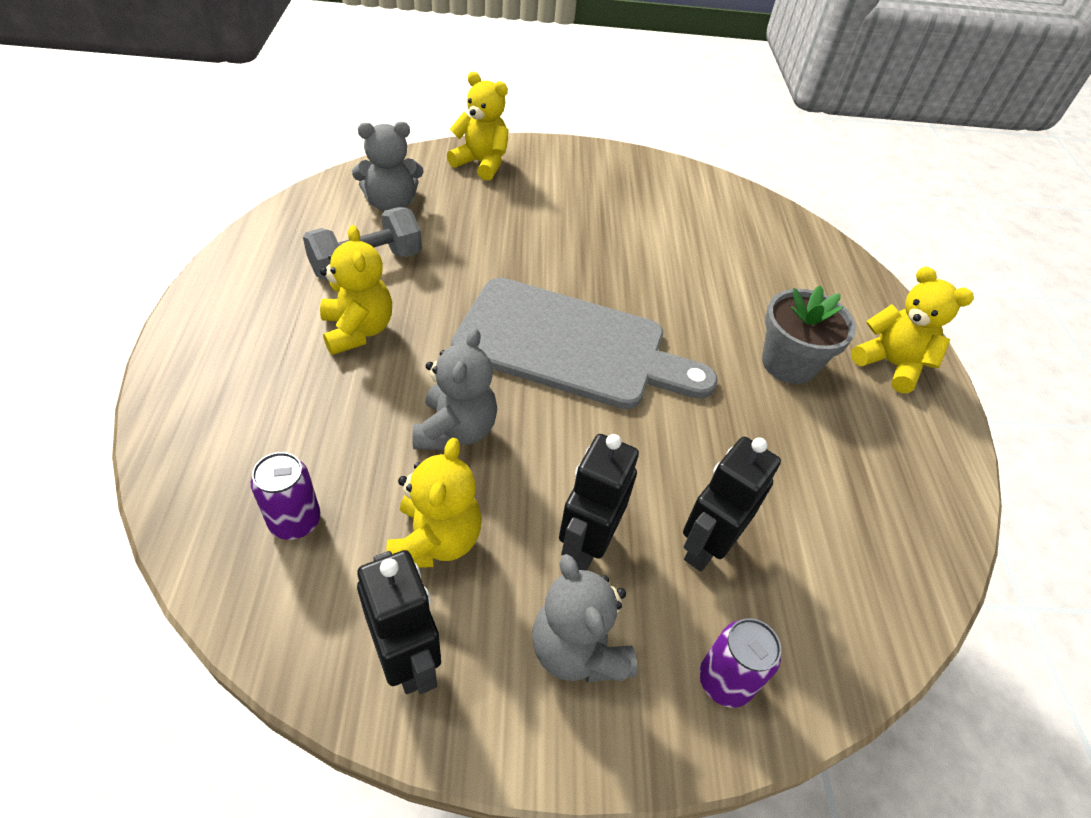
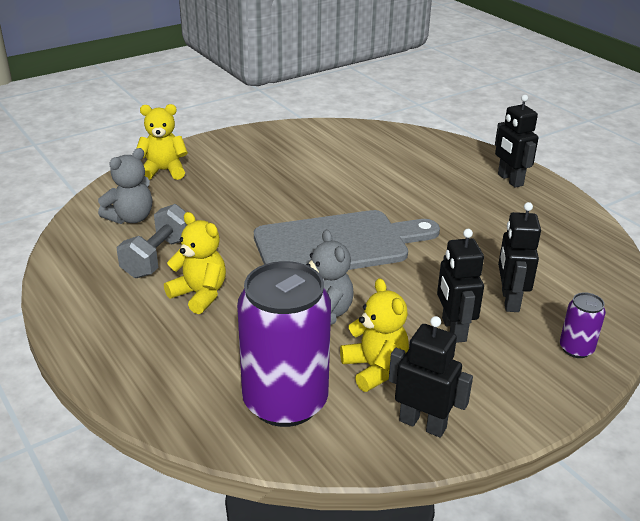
camera: 30 degrees left, 15 degrees down
(295, 521) = (285, 402): purple can -> purple can, size x2.24
(578, 649) = (499, 374): grey teddy bear -> none
(789, 363) = (461, 201): grey flower pot -> none
(890, 364) = (510, 180): yellow teddy bear -> black robot

